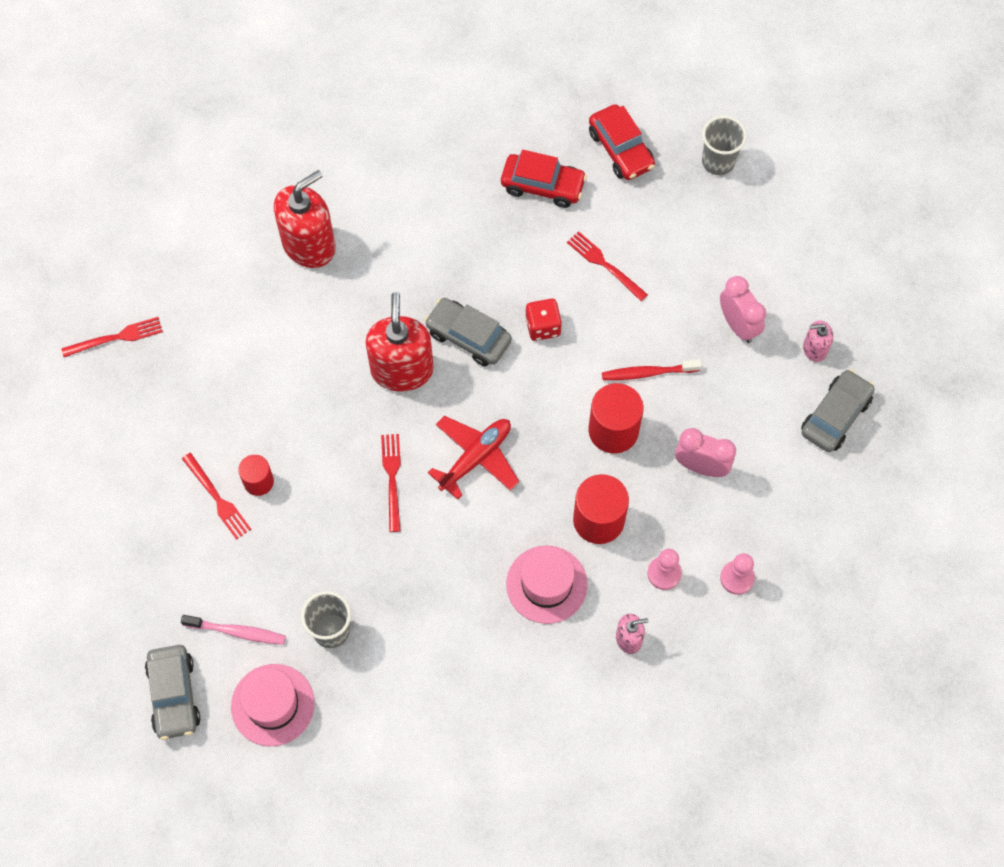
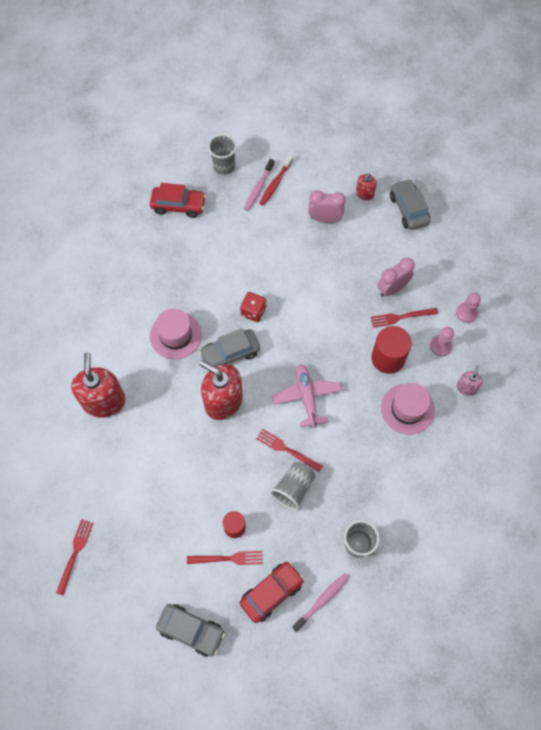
camera: 55 degrees left, 0 degrees up
(174, 695) = (337, 665): grey car -> grey car (191, 630)
(273, 705) = (382, 608): pink hat -> pink hat (175, 335)
(349, 516) = (293, 488): none -> grey cup
(476, 458) = (306, 397): red plane -> pink plane
(543, 186) = (168, 256): red car -> red car (271, 592)
(604, 264) = (240, 257): red fork -> red fork (401, 317)
(613, 430) = (341, 317): red cylinder -> none
(648, 373) = (320, 278): red toothbrush -> red toothbrush (275, 183)
(719, 221) = (258, 188): none -> pink toothbrush
(814, 349) = (364, 194): pink soap dispenser -> red soap dispenser

